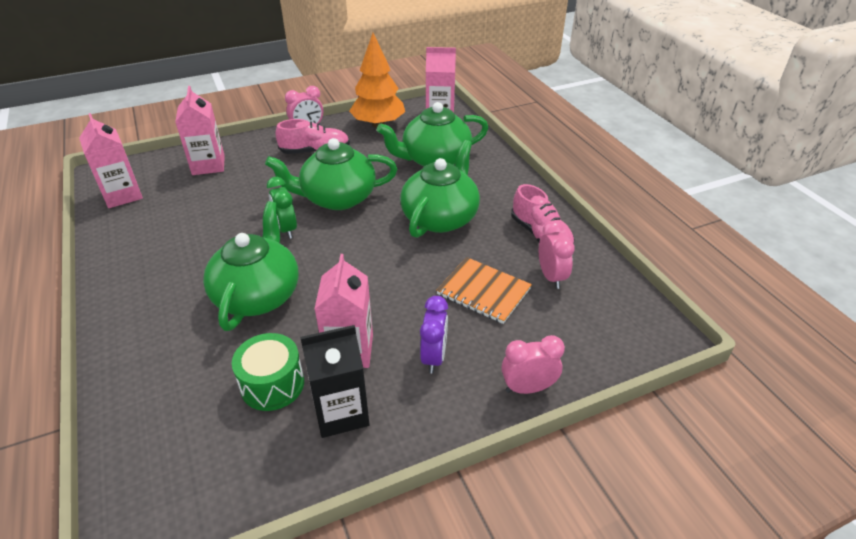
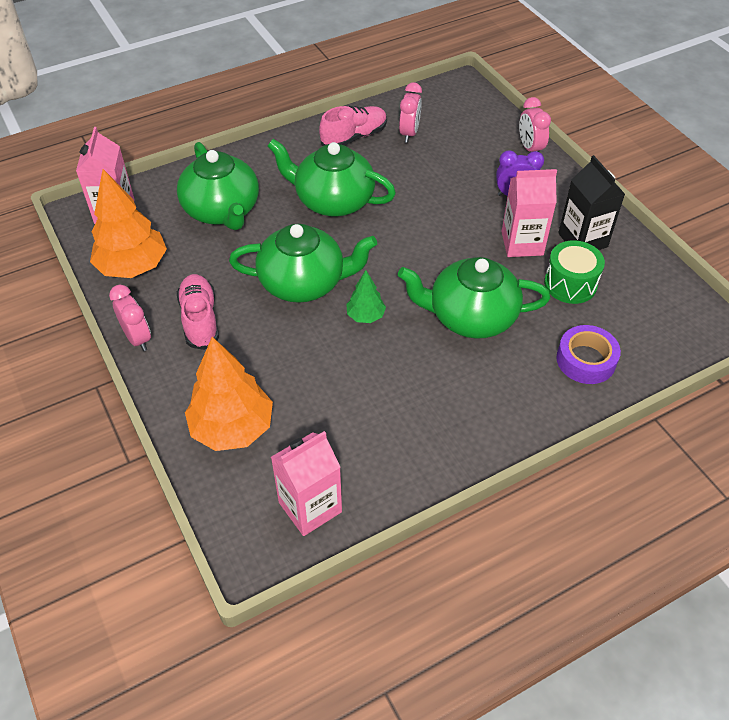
camera: 95 degrees left, 10 degrees up
(160, 376) = (586, 360): none -> purple tape
(208, 165) = (232, 428): pink carton -> orange tree
(286, 229) = (365, 316): green clock -> green tree
(337, 198) = (304, 283): green teapot -> green teapot turned 75 degrees counterclockwise
(483, 292) = (435, 170): orange notebook -> none
(551, 277) = (409, 133): pink clock -> pink clock turned 120 degrees clockwise

